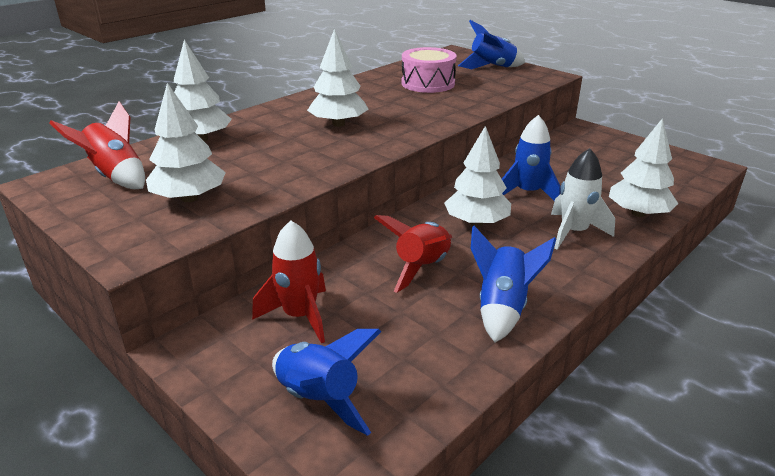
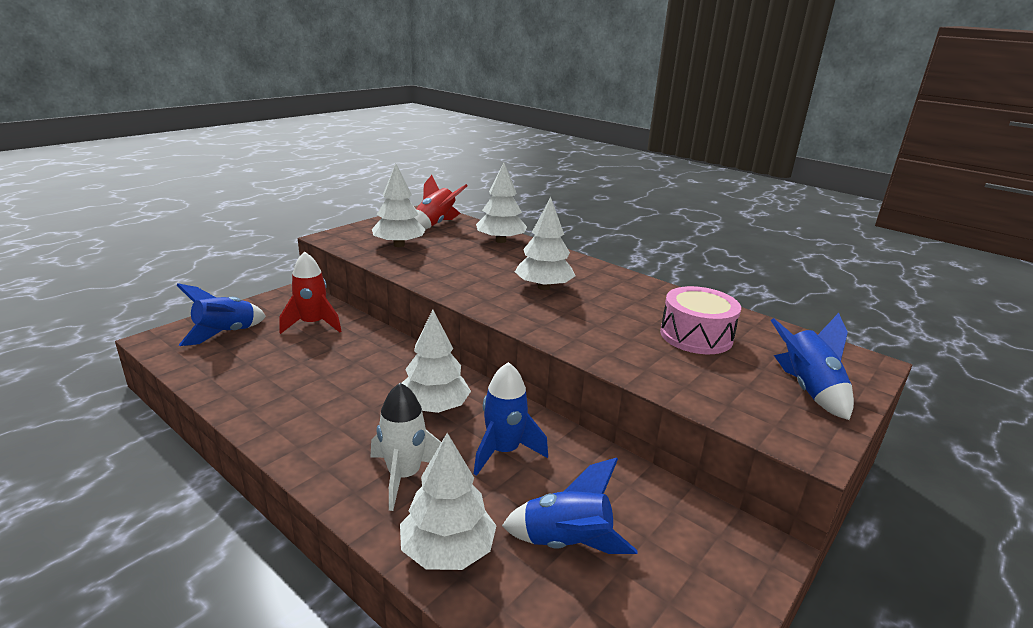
camera: 85 degrees right, 5 degrees down
(422, 268) = (358, 373): red rocket -> none
(502, 308) = (283, 410): blue rocket -> blue rocket (566, 543)

